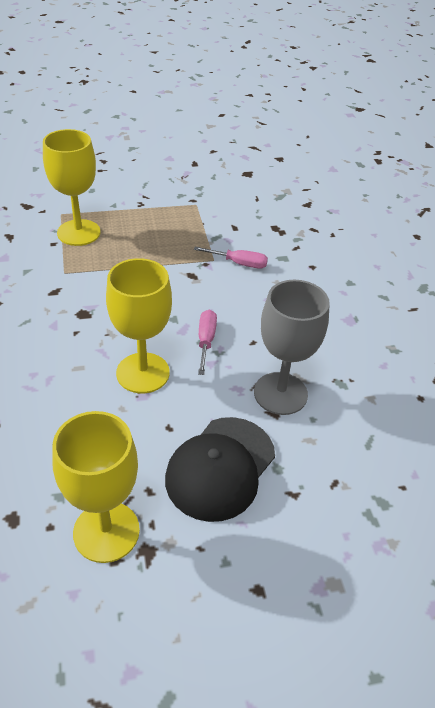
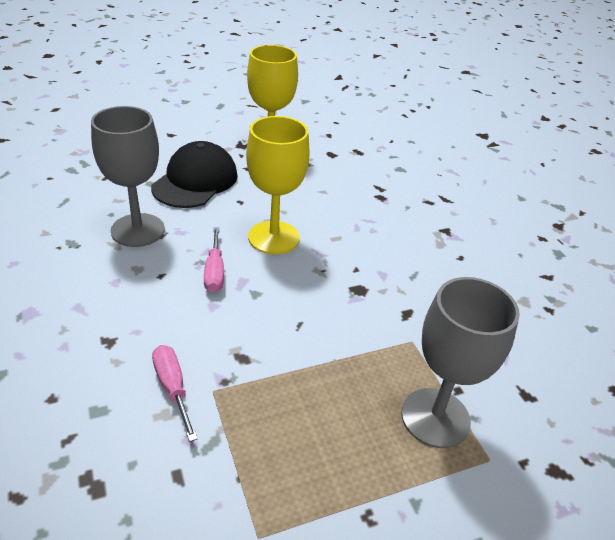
camera: 170 degrees right, 5 degrees down
(79, 233) = (435, 417): yellow goblet -> grey goblet
(238, 263) = (173, 388): pink screwdriver -> pink screwdriver turned 60 degrees clockwise

